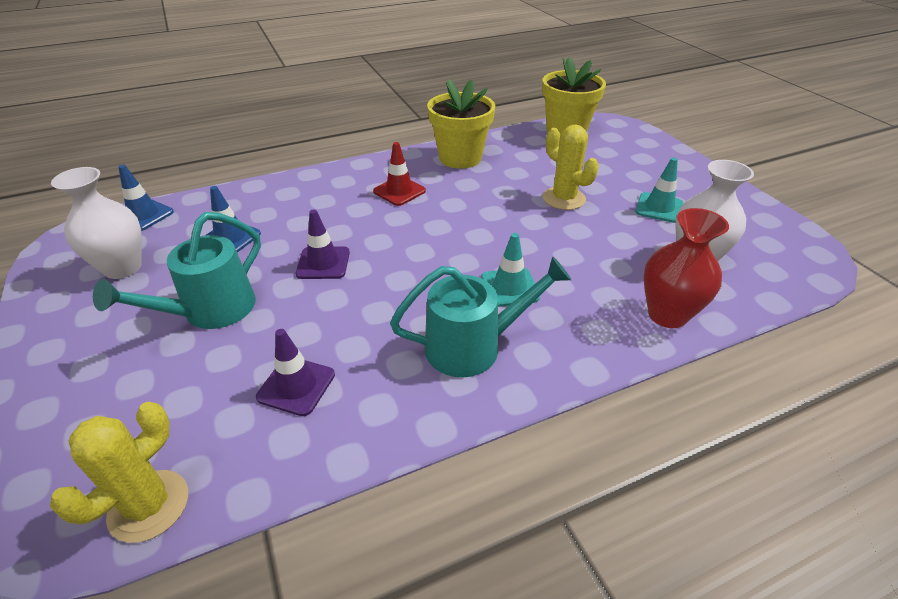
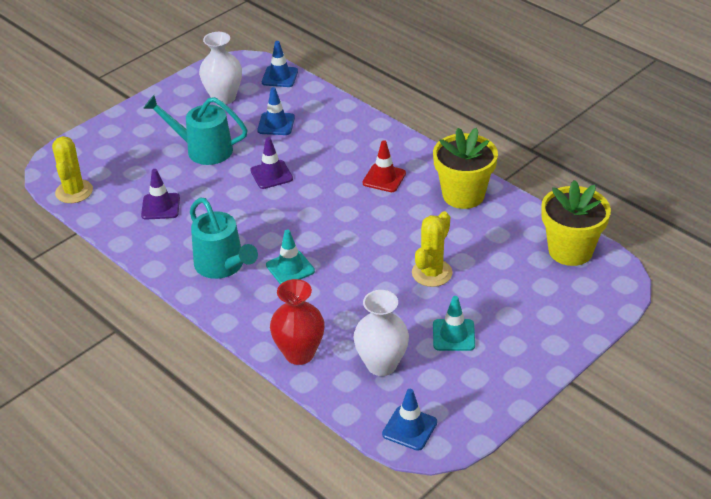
camera: 70 degrees right, 0 degrees up
(149, 505) = (74, 191): yellow cactus -> yellow cactus turned 75 degrees clockwise
(794, 264) = (409, 428): none -> blue traffic cone

